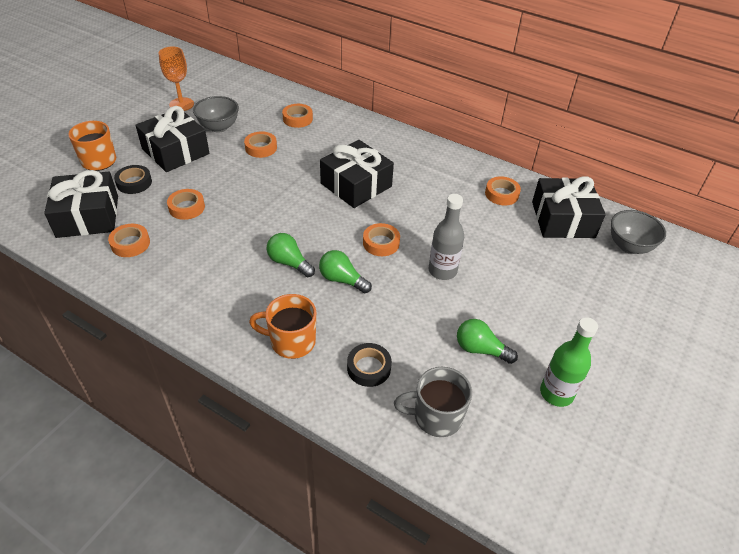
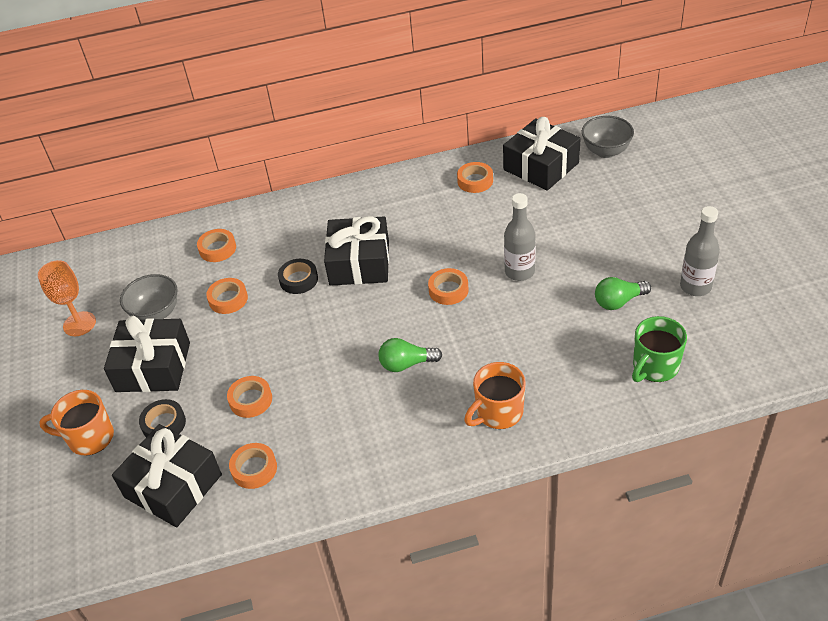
camera: 40 degrees left, 0 degrees up
(342, 280) = (463, 340): green light bulb -> none
(369, 368) = (573, 379): black tape -> black tape (298, 280)
(436, 416) = (654, 367): grey mug -> green mug
(556, 393) = (695, 287): green bottle -> grey bottle

